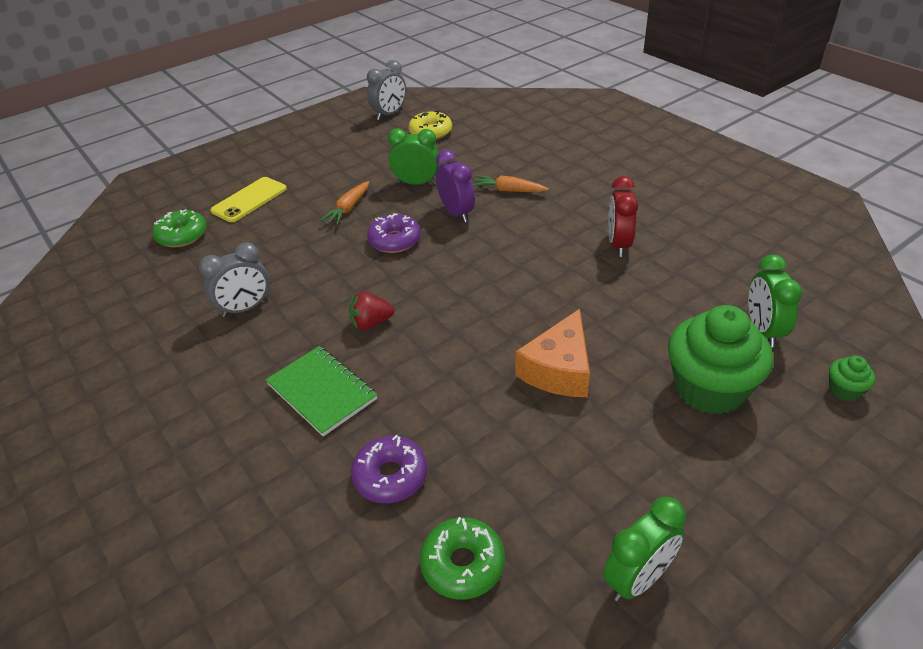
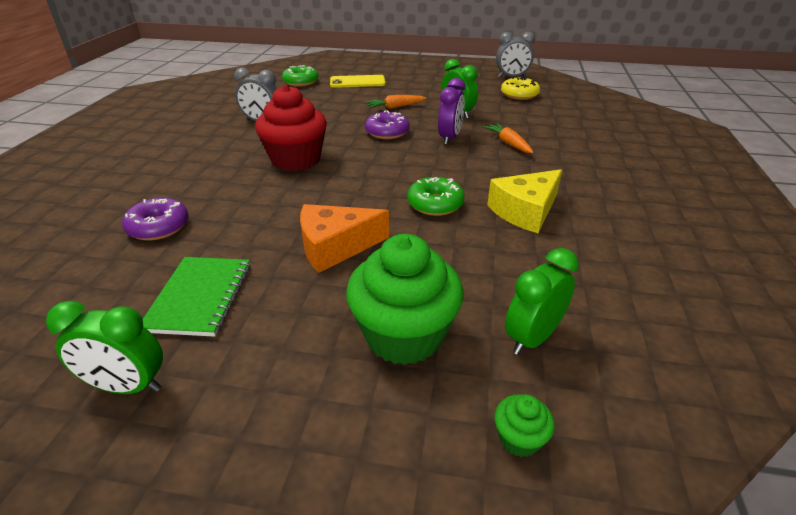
camera: 45 degrees right, 5 degrees down
(322, 392) = (215, 172): green notebook -> green notebook (200, 297)
(371, 323) = (296, 160): red strawberry -> red cupcake
(463, 564) = (94, 290): green donut -> green donut (435, 204)
(618, 244) = (525, 211): red clock -> yellow cheese

